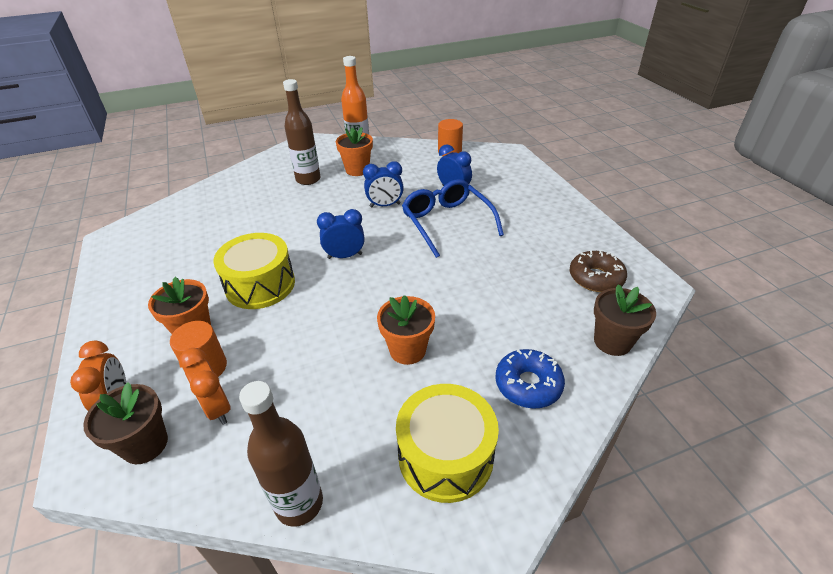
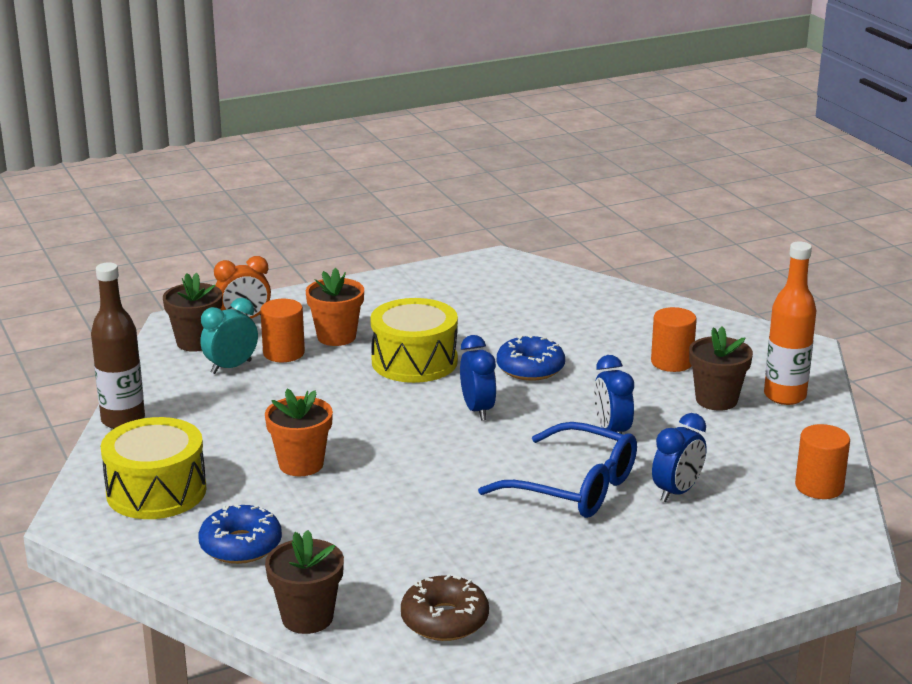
camera: 85 degrees right, 15 degrees down
(217, 408) = (231, 367): orange clock -> turquoise clock
(294, 231) = (530, 368): none -> blue donut
(308, 179) = (671, 362): brown bottle -> orange cylinder
(357, 170) = (716, 400): orange flower pot -> brown flower pot
(447, 222) = (574, 487): blue glasses -> blue glasses turned 60 degrees clockwise

